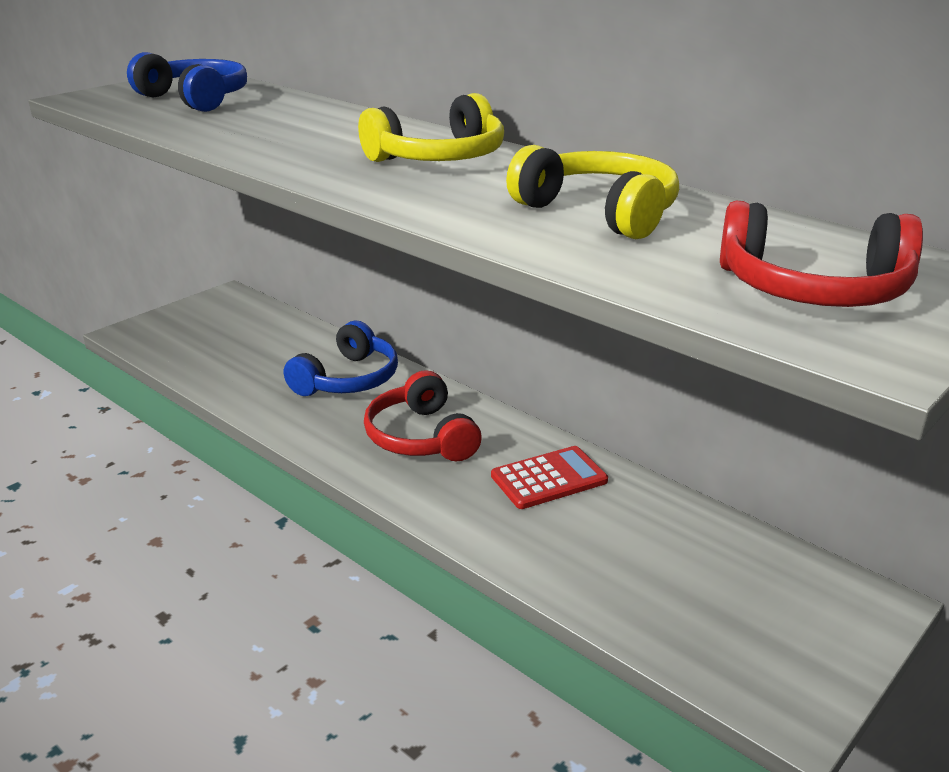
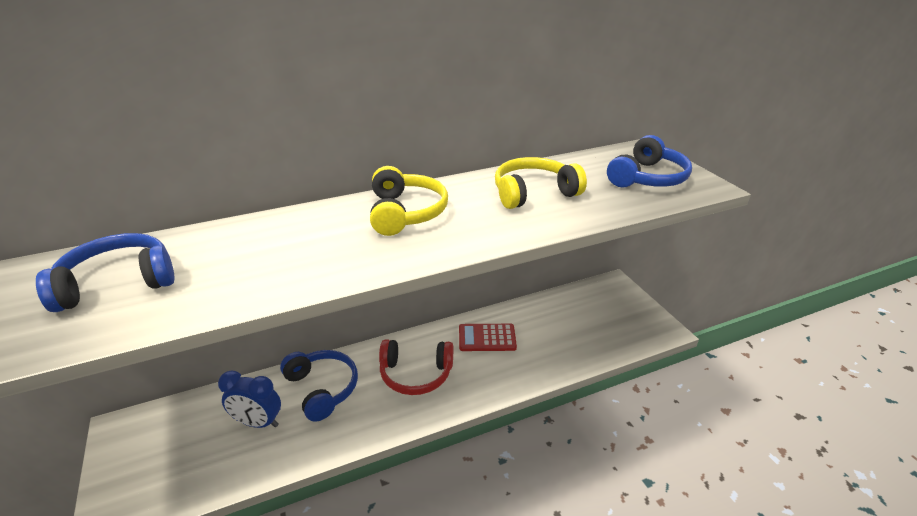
camera: 65 degrees left, 5 degrees up
(273, 359) = (258, 422): none -> blue clock
(549, 478) = (487, 338): red calculator -> red calculator turned 90 degrees counterclockwise
(812, 289) = (647, 178): red headphones -> blue headphones

